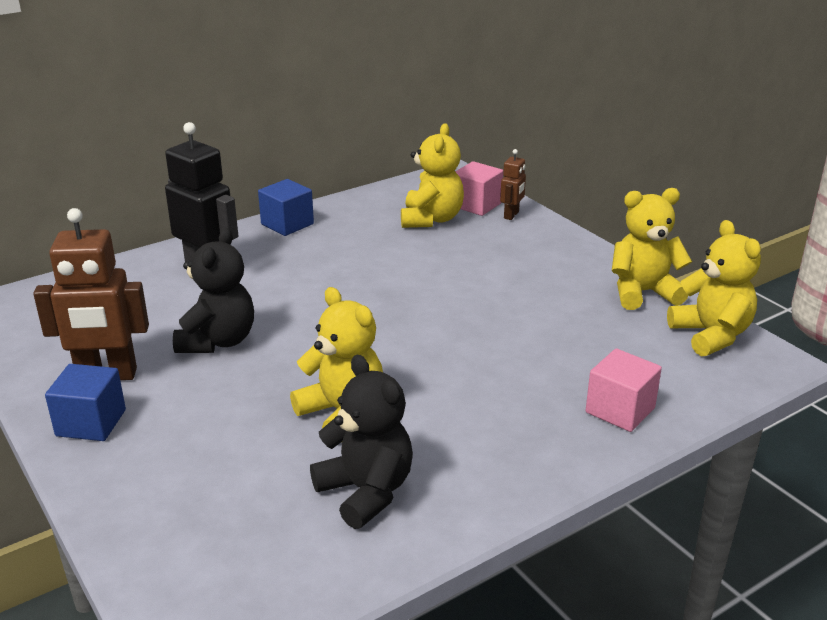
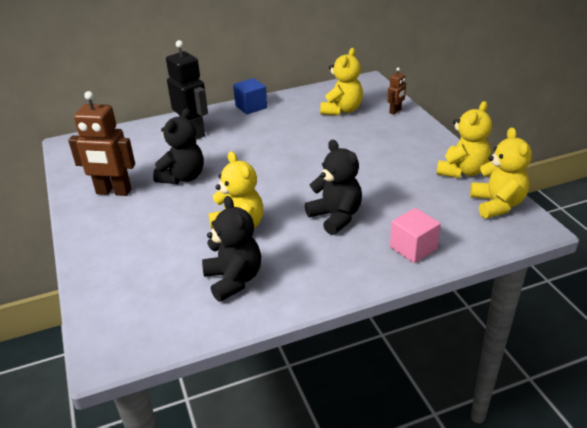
camera: 15 degrees right, 5 degrees up
(91, 423) = (95, 219): blue cube -> none
(476, 205) = (375, 102): pink cube -> none
(487, 377) = (336, 217): none -> black teddy bear
(643, 293) = (462, 171): yellow teddy bear -> yellow teddy bear turned 120 degrees clockwise

